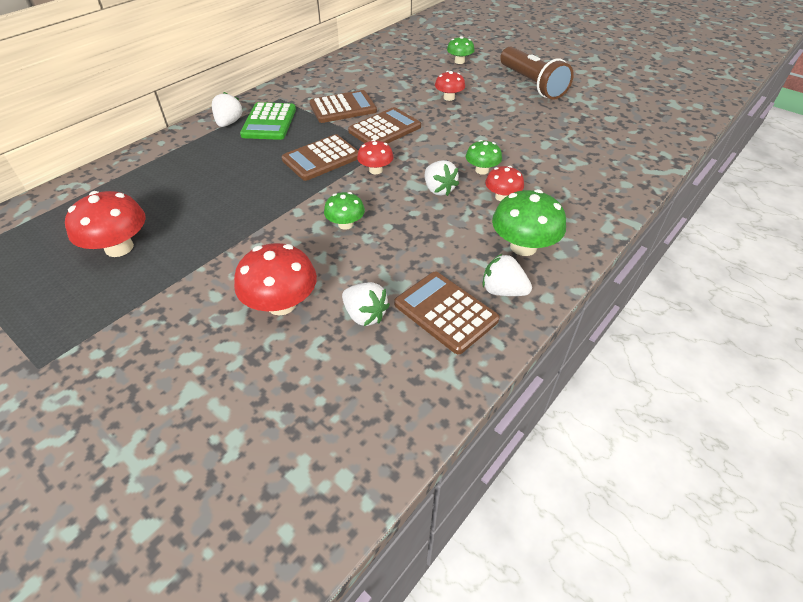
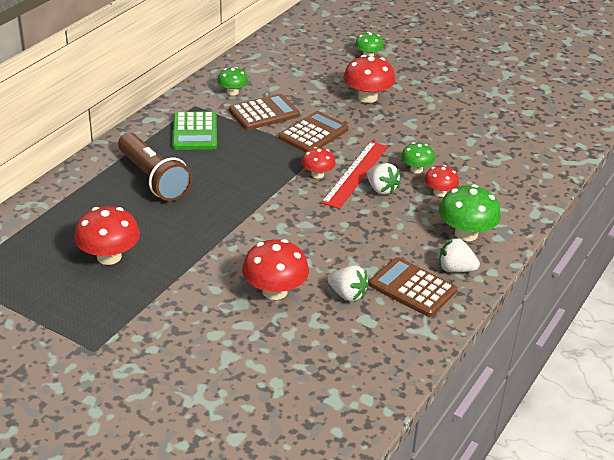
camera: 10 degrees left, 10 degrees down
(229, 123) = (154, 134): white strawberry -> none
(321, 158) = (262, 166): brown calculator -> none
(345, 224) = (306, 224): green mushroom -> green mushroom (232, 92)
(416, 172) = (355, 174): none -> red ruler
(449, 98) = (367, 97): red mushroom -> red mushroom, size x1.68
(531, 84) = (447, 79): brown flashlight -> brown flashlight (153, 178)

